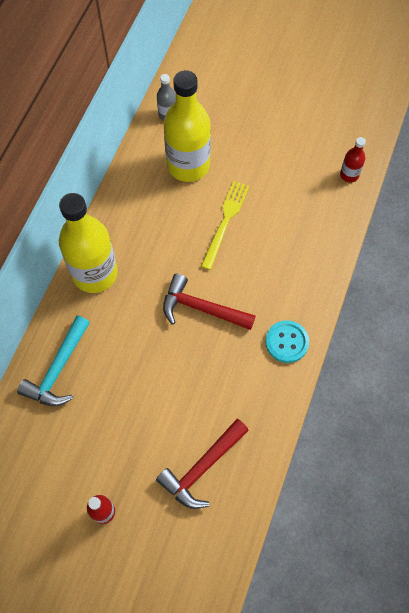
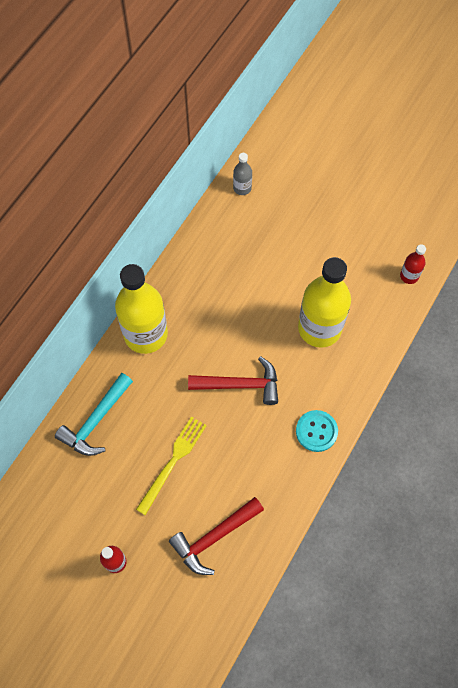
camera: 10 degrees right, 0 degrees up
(188, 165) = (253, 242): yellow bottle -> yellow bottle (319, 328)
(201, 308) = (240, 385): red hammer -> red hammer turned 150 degrees clockwise
(225, 221) = (279, 303): yellow fork -> yellow fork (173, 462)

